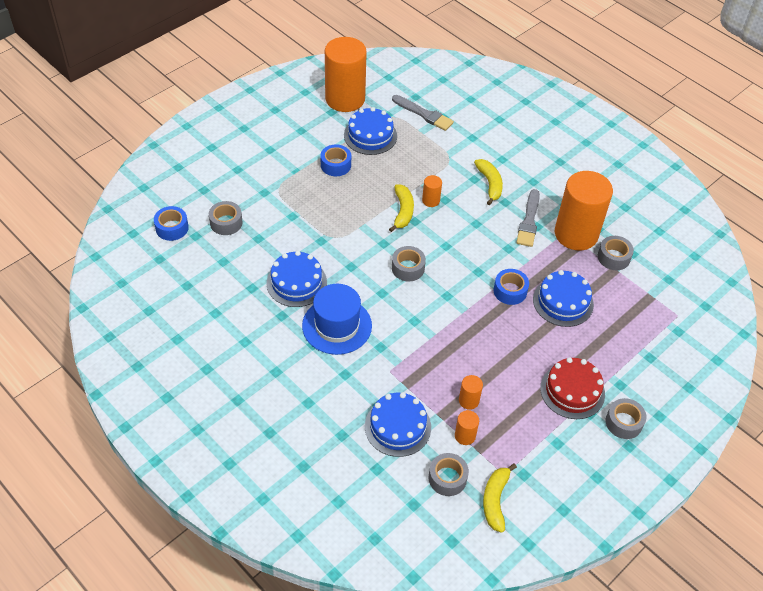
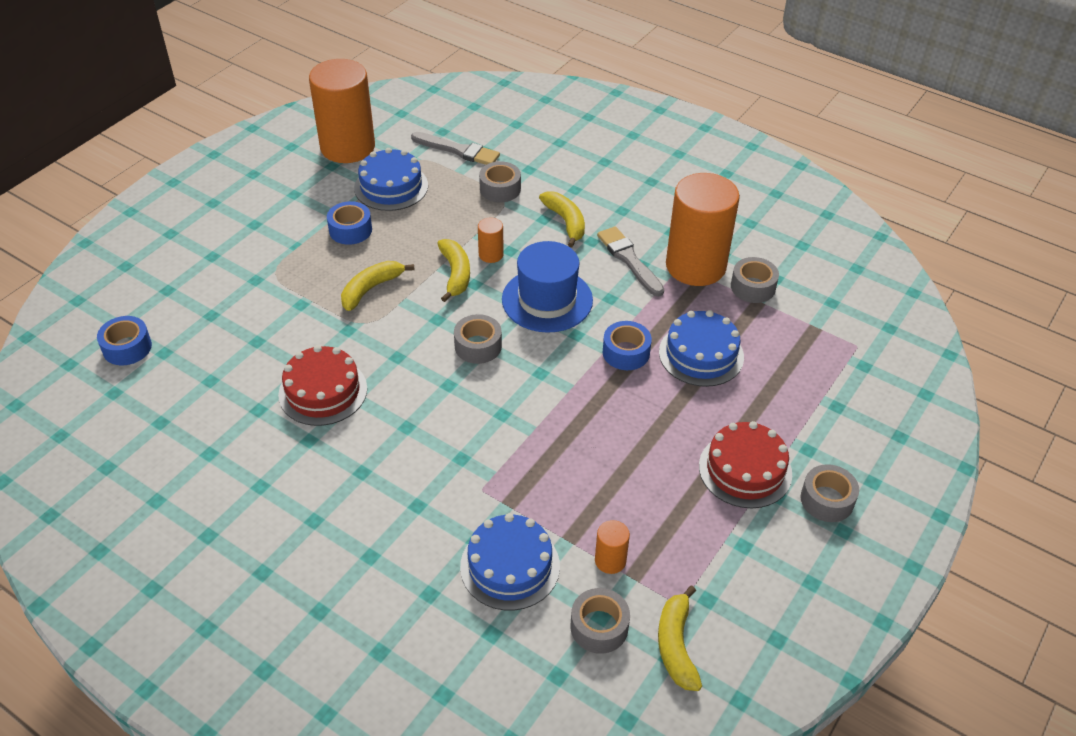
camera: 10 degrees left, 5 degrees down
(226, 223) = (206, 328): grey tape -> grey tape (500, 189)
(296, 282) = (323, 391): blue cake -> red cake
(337, 325) = (392, 440): blue hat -> blue hat (547, 300)
(342, 212) = (371, 289): none -> yellow banana
(469, 400) = (604, 510): orange cylinder -> none
(529, 221) = (629, 260): grey brush -> grey brush turned 150 degrees clockwise

